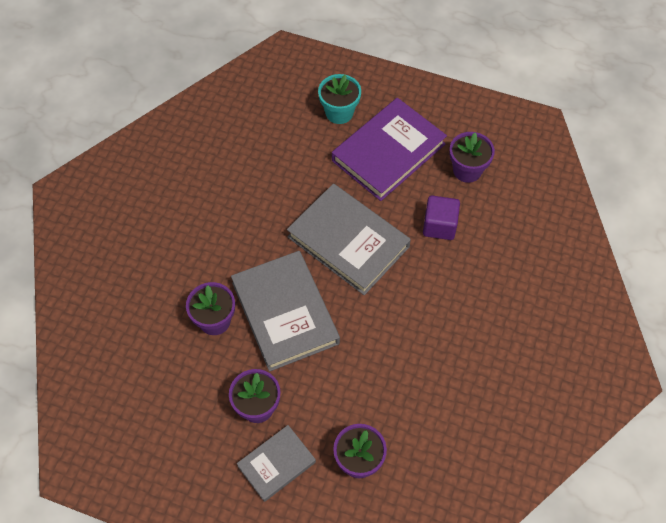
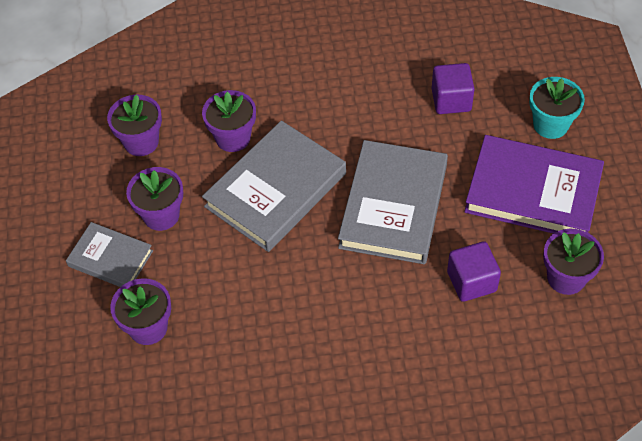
camera: 65 degrees right, 5 degrees down
(172, 392) = (141, 142): none -> purple flower pot
(278, 159) = (451, 100): none -> purple cube

